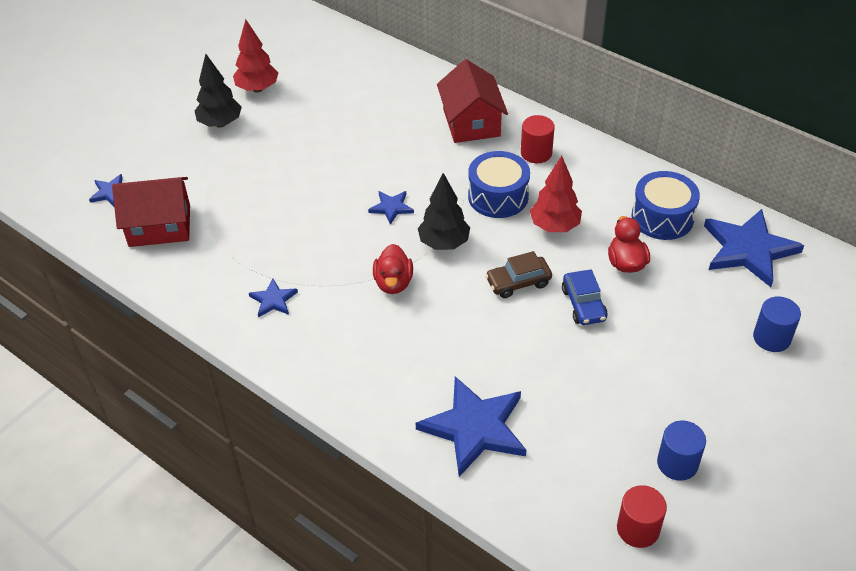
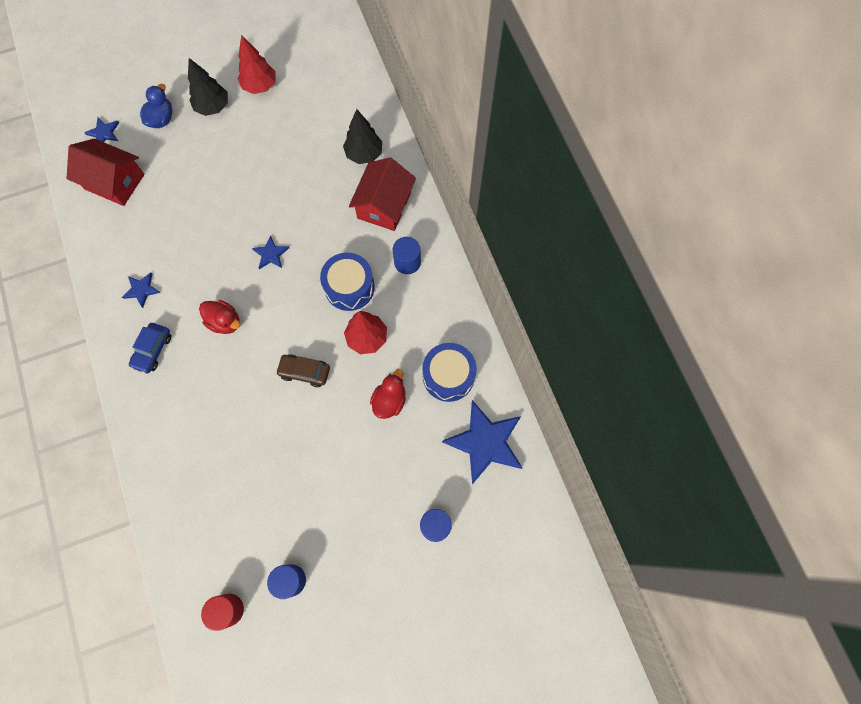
camera: 30 degrees right, 25 degrees up
(170, 155) = (161, 119): none -> blue duck
(393, 283) = (225, 322): red duck -> red duck turned 90 degrees counterclockwise
(444, 243) = (282, 307): black tree -> black tree (364, 154)
(474, 428) = (189, 471): blue star -> none
(536, 153) = (407, 262): red cylinder -> blue cylinder
(583, 304) = (332, 418): blue car -> blue car (153, 350)

